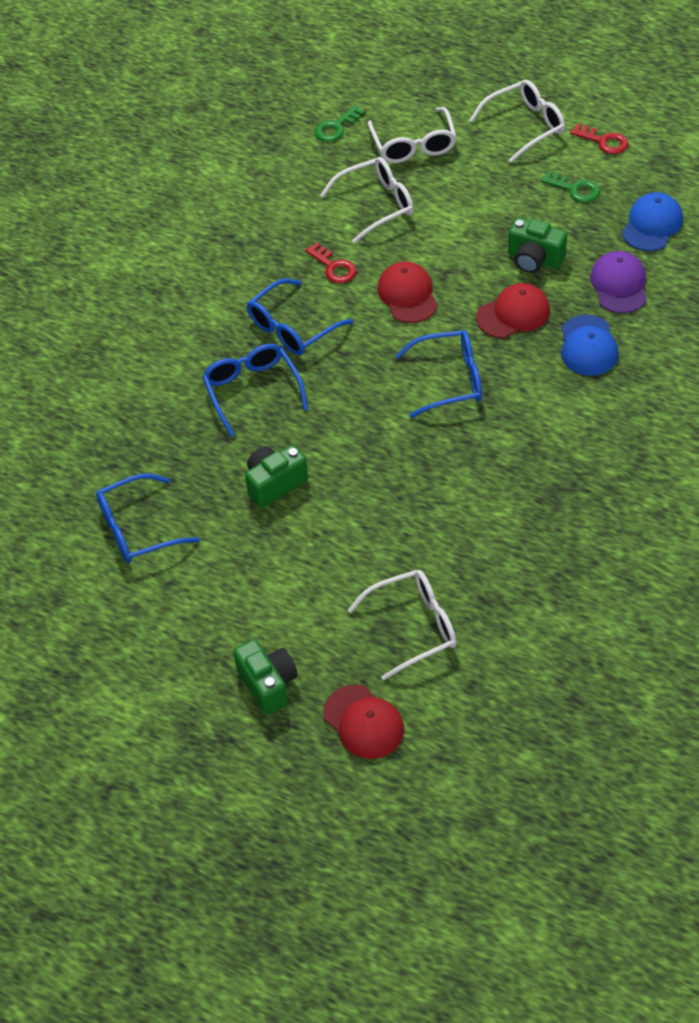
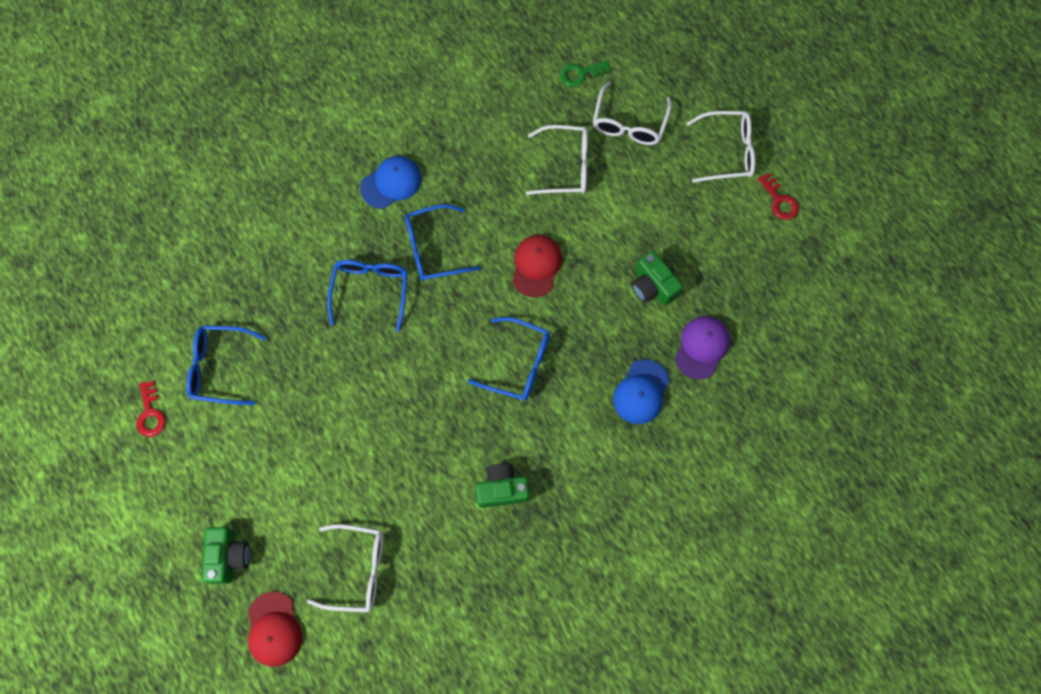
camera: 25 degrees right, 20 degrees up
(274, 484) = (336, 384): green camera -> green camera (502, 489)
(334, 267) = (498, 209): red key -> red key (150, 413)
(513, 314) = (604, 329): red cap -> none
(575, 189) = (726, 235): green key -> none
(652, 225) = (764, 304): blue cap -> blue cap (391, 183)

